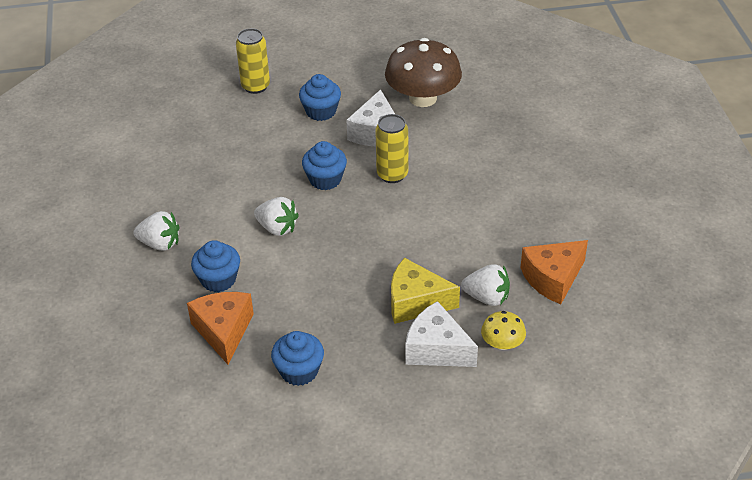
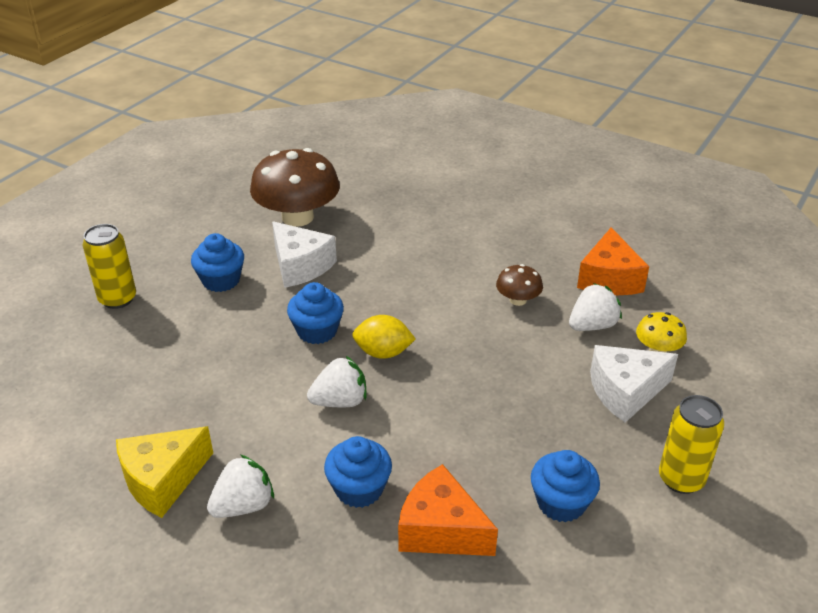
camera: 50 degrees left, 5 degrees down
(340, 219) = (383, 352): none -> yellow lemon
(392, 174) = (369, 288): yellow can -> yellow can (681, 479)
(416, 302) = (551, 369): yellow cheese -> yellow cheese (162, 480)
(468, 247) = (518, 300): none -> brown mushroom

